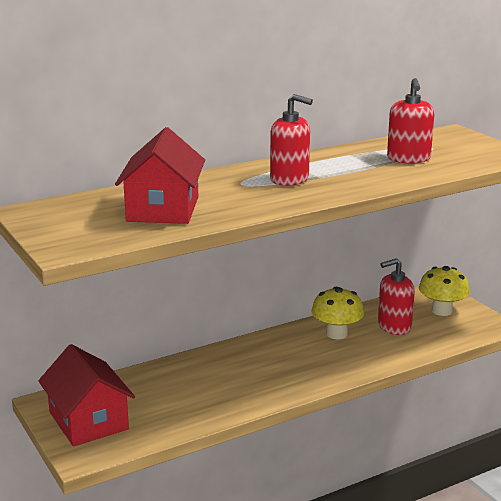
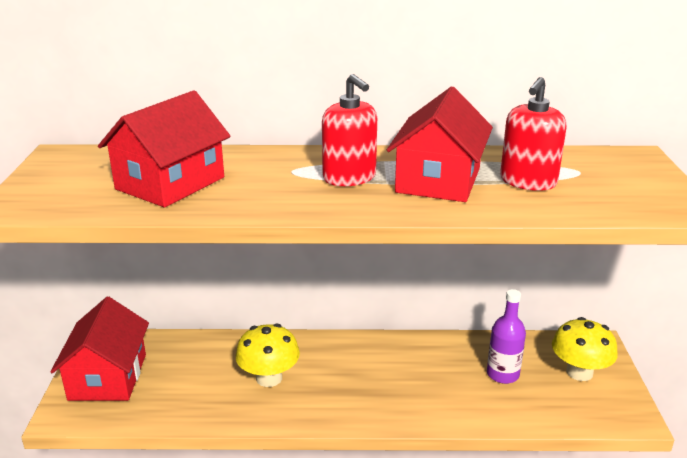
camera: 30 degrees right, 5 degrees up
(336, 334) = (430, 361): yellow mushroom -> yellow mushroom (269, 378)
(351, 169) = (438, 180): none -> red house
(394, 326) = (502, 374): red soap dispenser -> purple bottle

